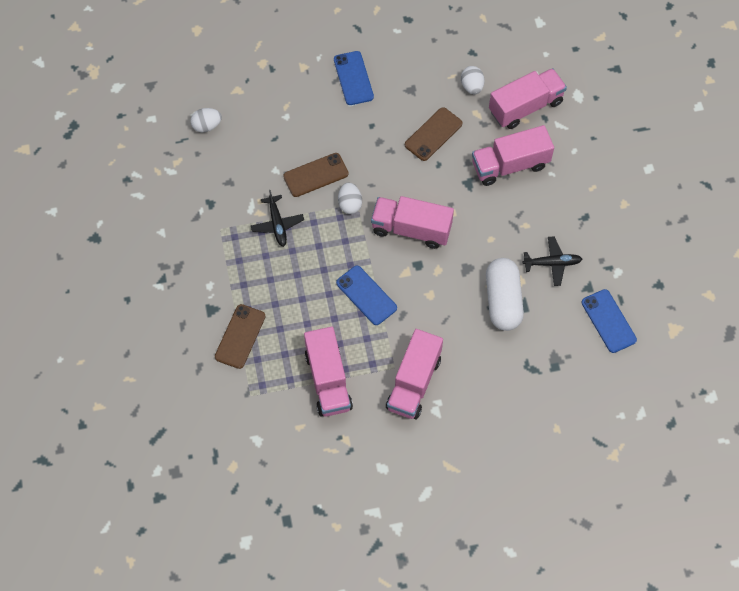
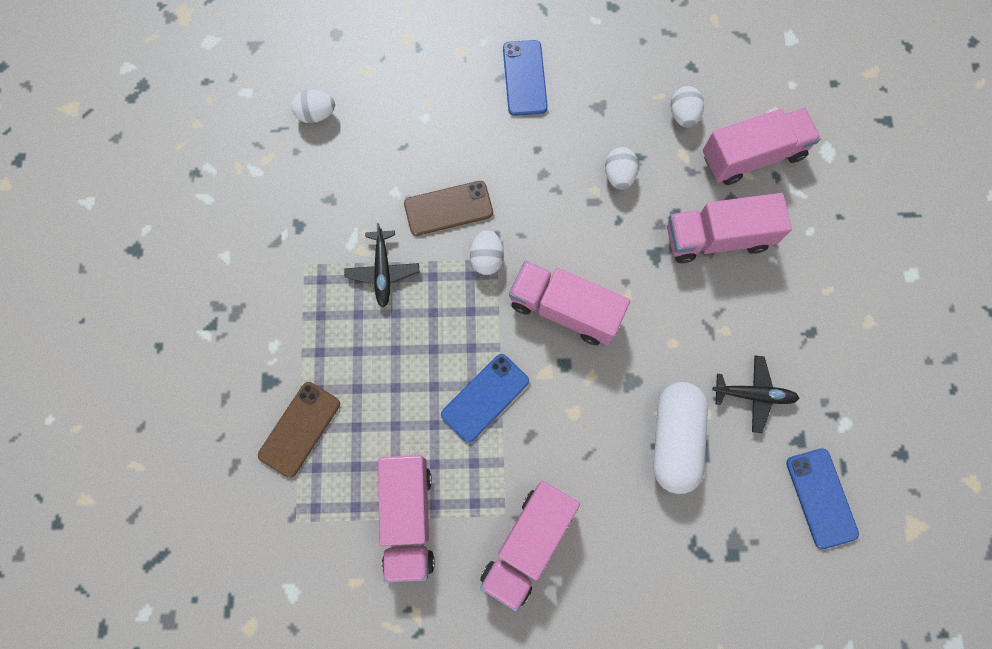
camera: 10 degrees right, 10 degrees up
(366, 295) = (485, 398): blue phone -> blue phone turned 75 degrees clockwise
(433, 134) = (619, 175): brown phone -> white egg

